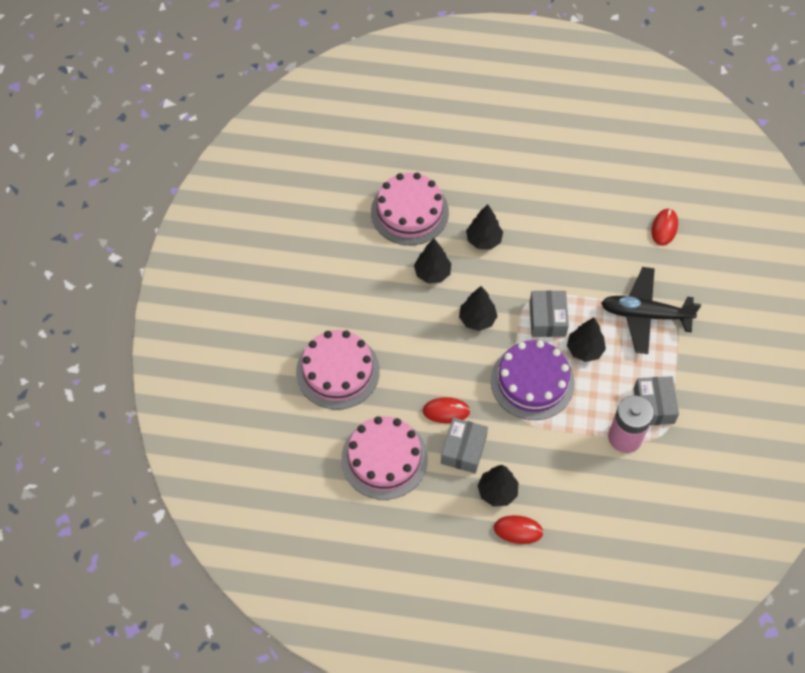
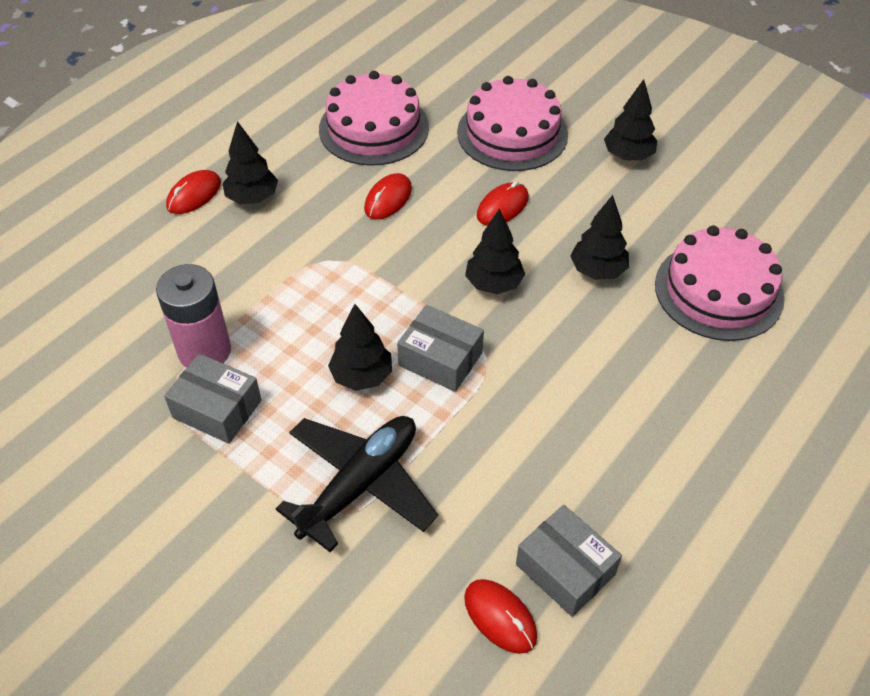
camera: 120 degrees right, 10 degrees down
(411, 344) = (502, 207): none -> red mouse
(463, 450) = (327, 193): grey box -> grey box (565, 569)
(483, 240) = (621, 351): black tree -> black tree (628, 156)
(532, 381) = (361, 296): purple cake -> none

